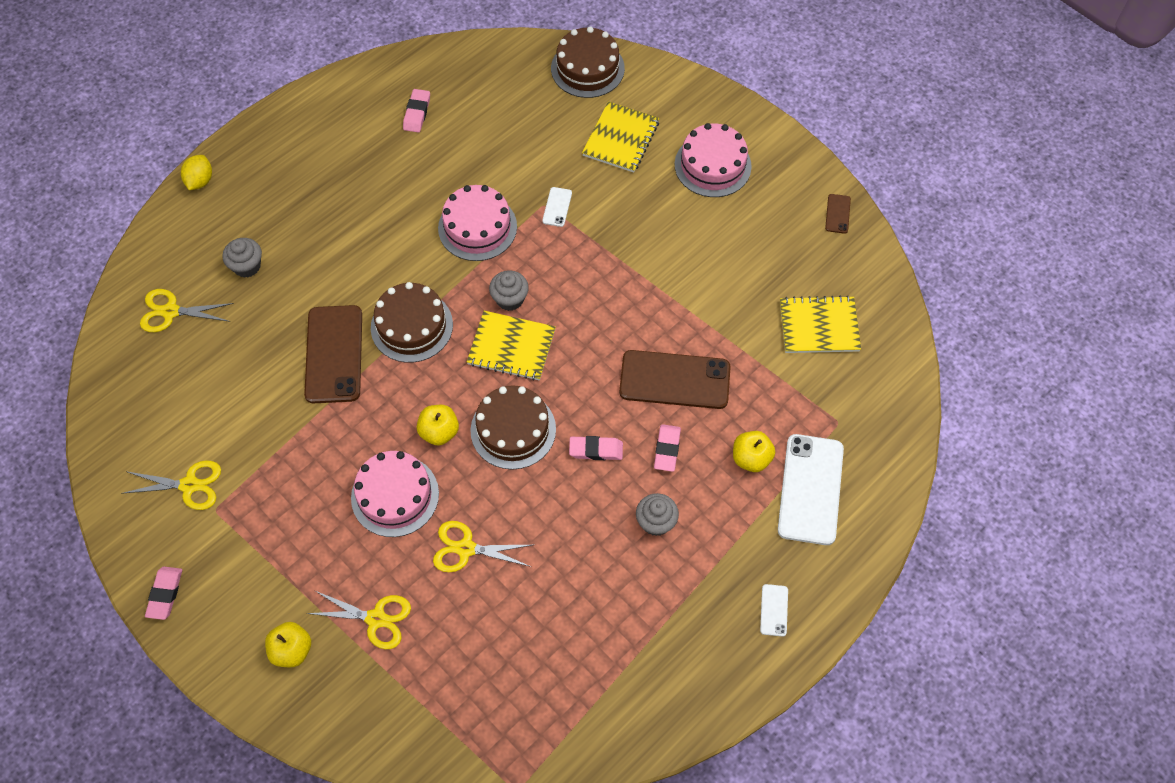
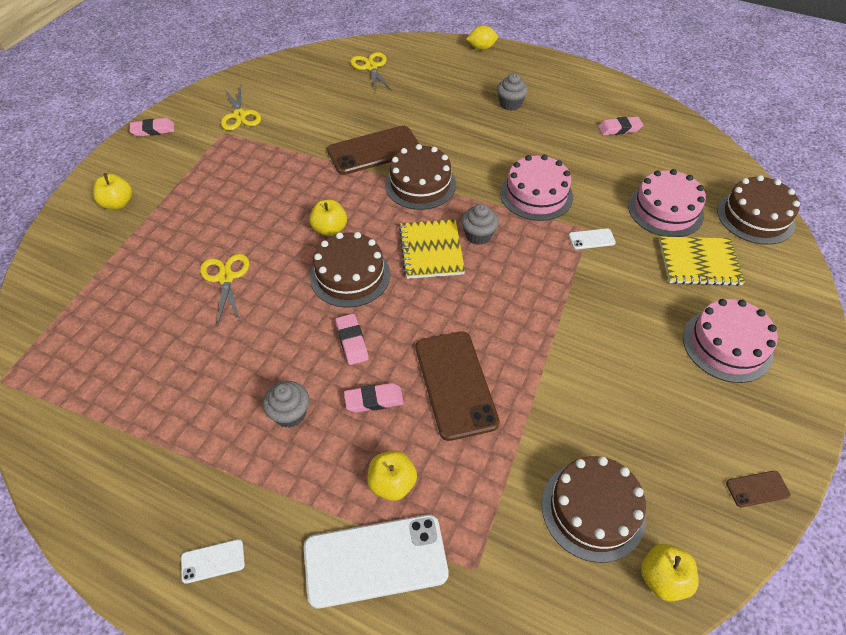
camera: 70 degrees right, 10 degrees down
(247, 266) = (426, 88): grey cupcake -> grey cupcake (510, 104)
(376, 619) = (151, 242): yellow scissors -> none
(395, 495) = (263, 220): pink cake -> pink cake (665, 210)
(819, 326) = (593, 510): yellow notebook -> brown cake
(881, 306) = (663, 579): none -> yellow apple

